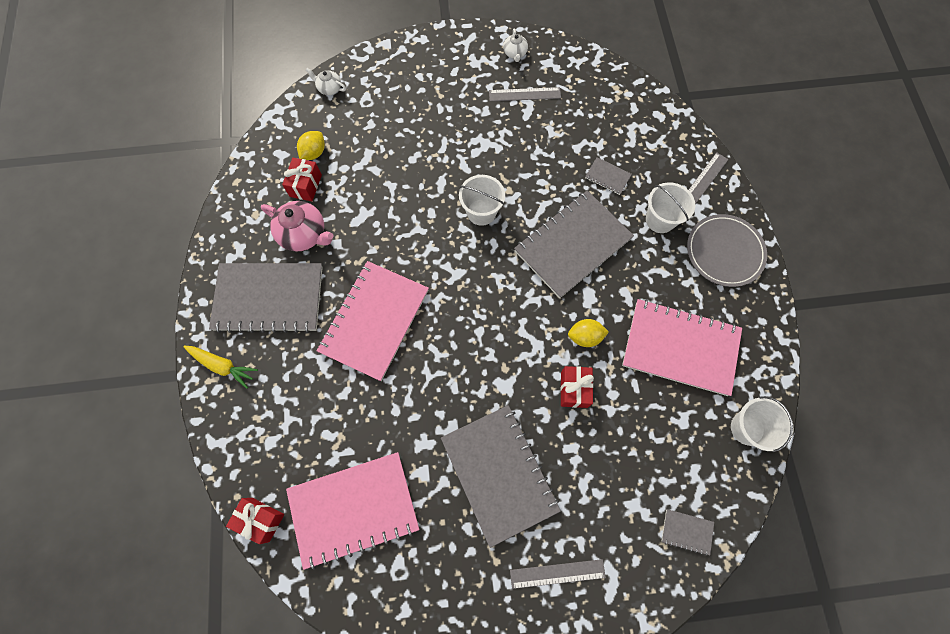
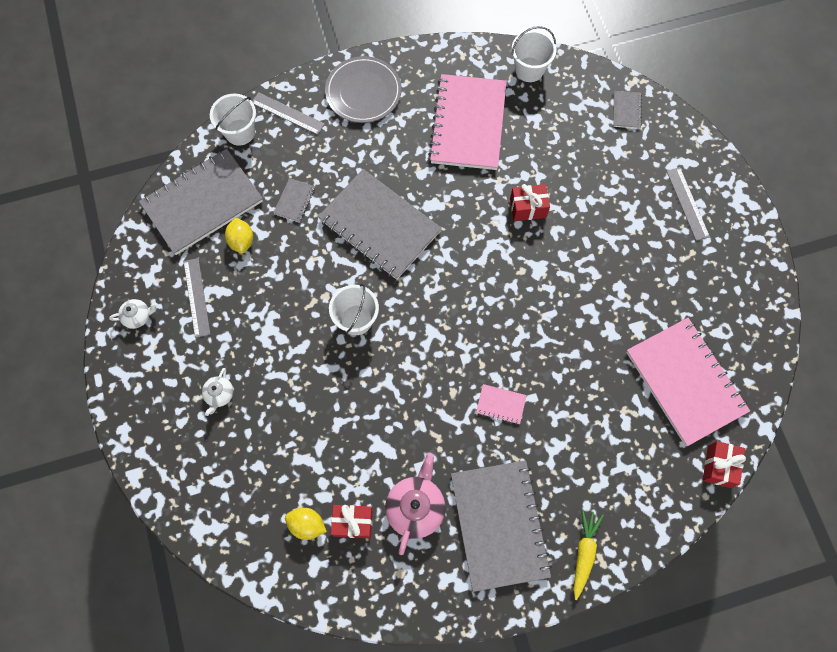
camera: 100 degrees left, 0 degrees up
(329, 88) = (210, 530): white teapot -> white teapot (219, 395)
(375, 321) = (501, 404): pink notebook -> pink notebook, size x0.41
(499, 474) = (620, 261): grey notebook -> grey notebook (202, 203)
(585, 337) = (474, 204): yellow lemon -> yellow lemon (242, 241)
(660, 220) = (337, 149): white bucket -> white bucket (240, 132)

